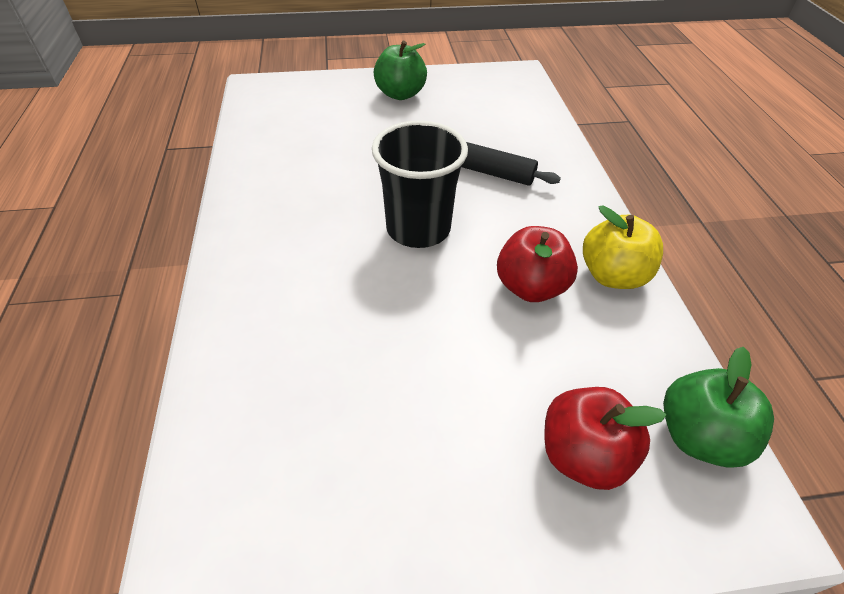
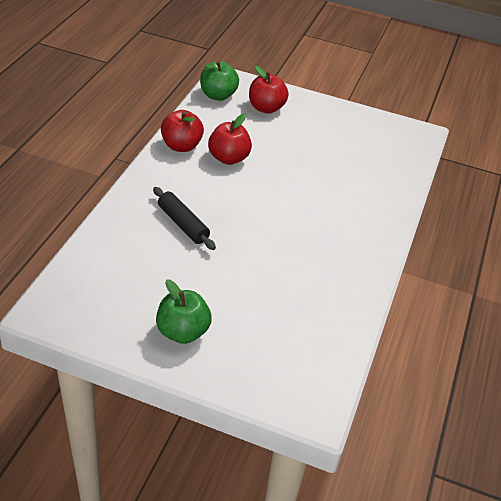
camera: 155 degrees left, 5 degrees down
(418, 229) = (263, 208): black cup -> none
(612, 275) = (181, 146): yellow apple -> red apple

